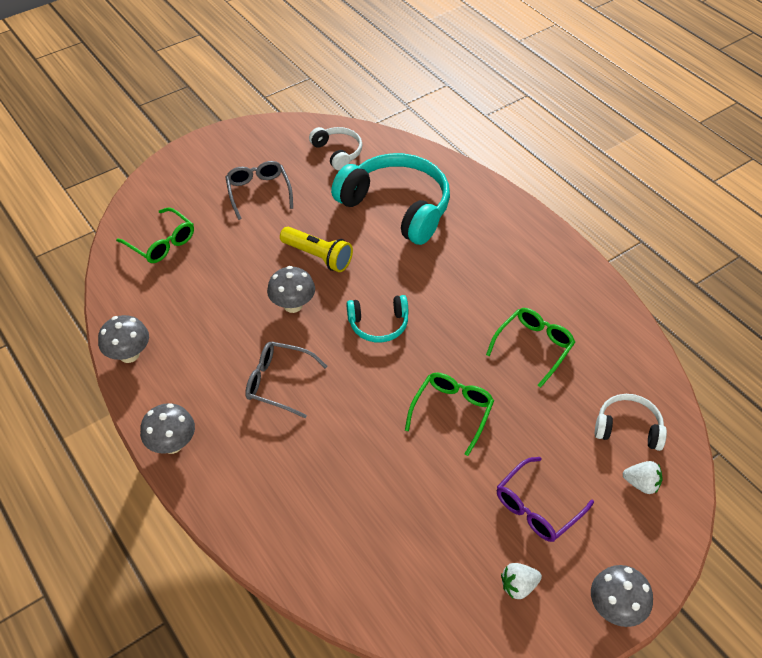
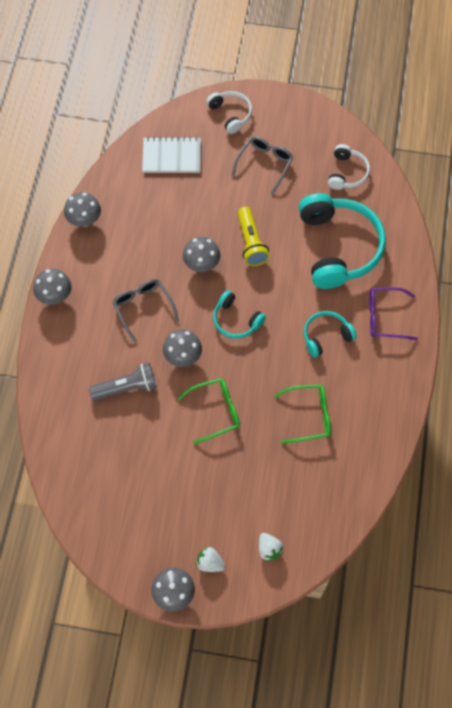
camera: 45 degrees right, 15 degrees up
(162, 243) = (172, 156): green glasses -> white notebook
(344, 464) = (126, 387): none -> grey flashlight
(366, 392) = (183, 356): none -> grey mushroom
(469, 277) = (326, 336): none -> turquoise headphones
(518, 586) = (140, 535): white strawberry -> white strawberry (210, 563)
(537, 507) = (197, 506): purple glasses -> purple glasses (385, 317)
(628, 428) = (302, 513): white headphones -> white headphones (231, 114)

